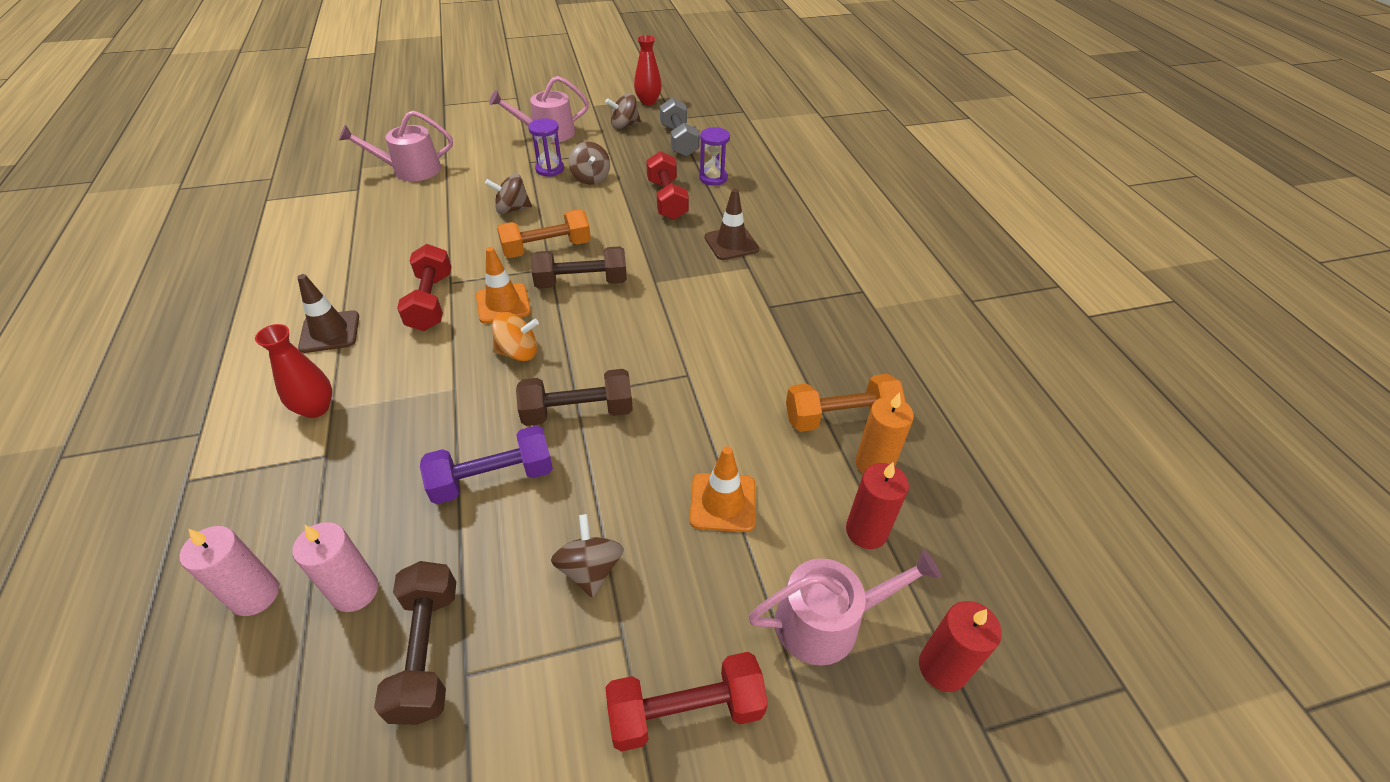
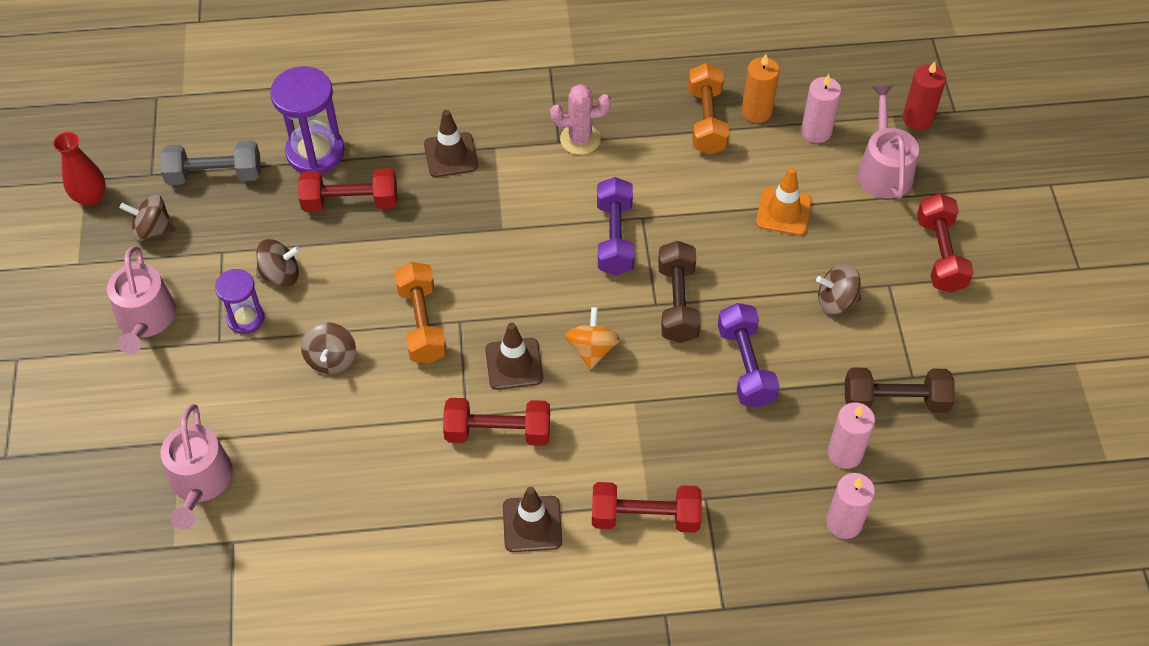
camera: 80 degrees left, 10 degrees up
(316, 408) = (645, 517): red vase -> red dumbbell
(503, 304) = (514, 364): orange traffic cone -> brown traffic cone
(581, 282) = (491, 293): brown dumbbell -> none
(624, 125) = (153, 230): brown spinning top -> brown spinning top turned 105 degrees clockwise
(657, 356) = (614, 237): none -> purple dumbbell
(713, 178) = (315, 152): purple hourglass -> purple hourglass, size x1.67
(777, 320) = (580, 139): none -> pink cactus
(866, 531) = (816, 131): red candle -> pink candle

